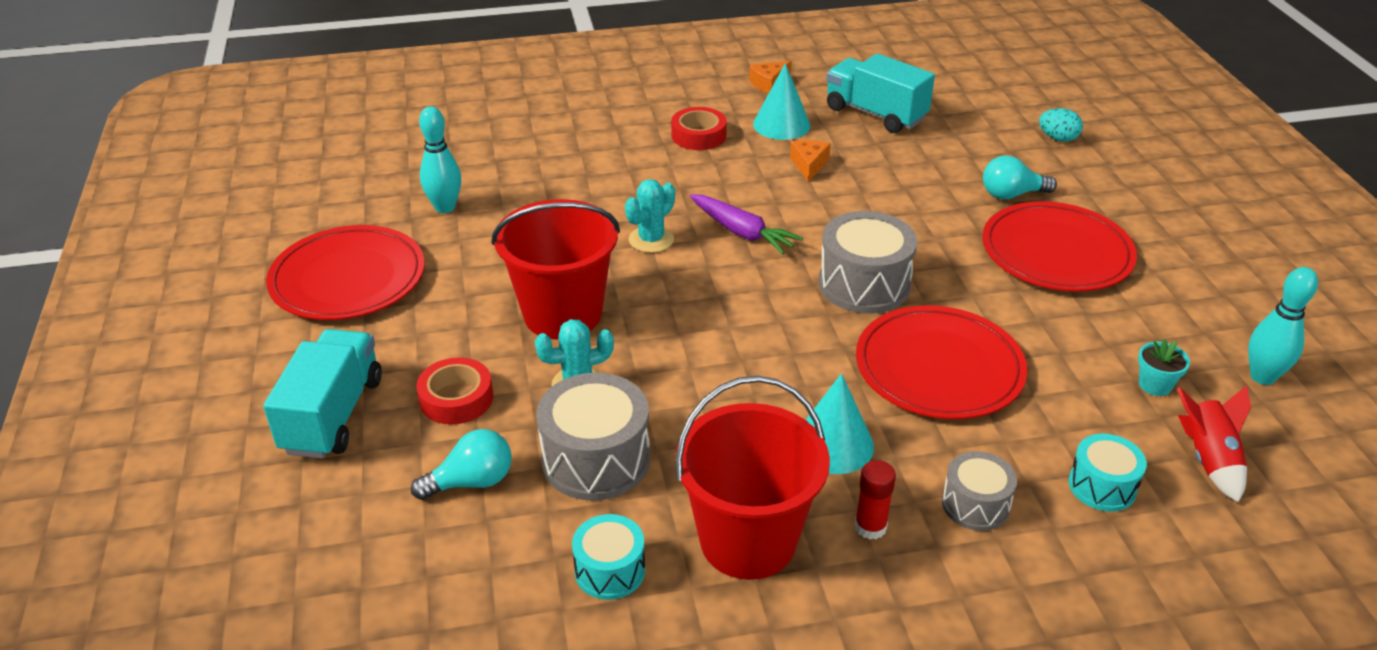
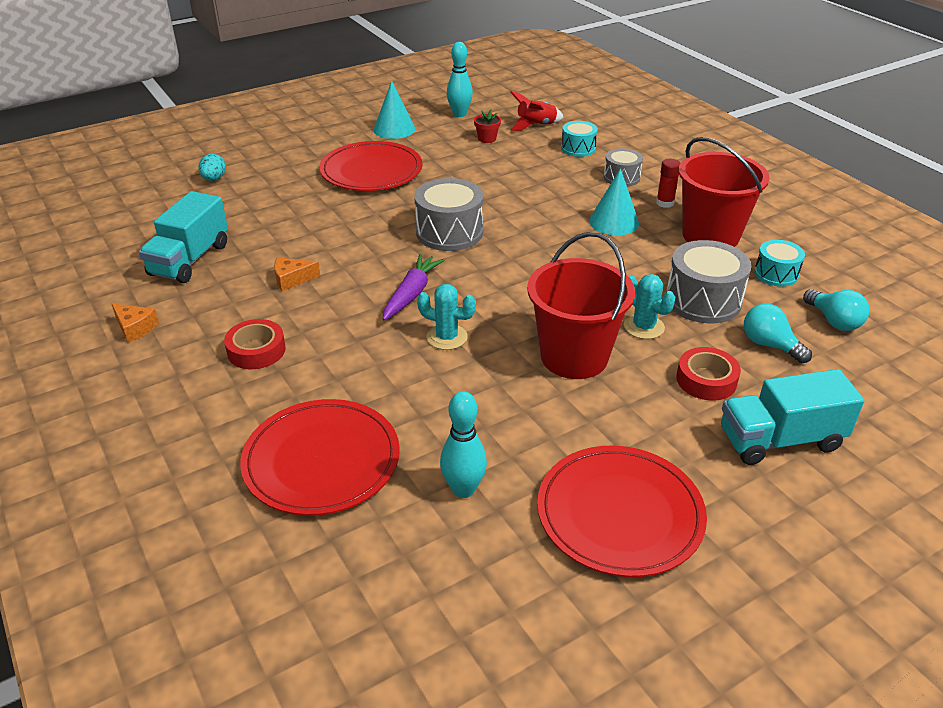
camera: 110 degrees left, 0 degrees up
(781, 124) = (222, 306): turquoise cone -> turquoise cone (394, 129)
(939, 367) = (519, 197): red plate -> red plate (321, 460)
(1011, 195) = (304, 190): turquoise light bulb -> turquoise light bulb (833, 321)
(1155, 385) = (487, 139): turquoise flower pot -> red flower pot

